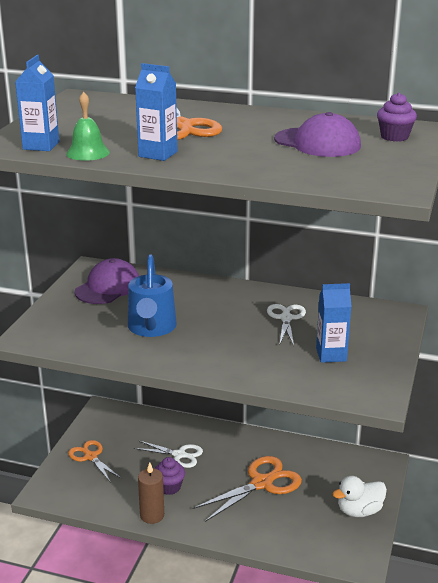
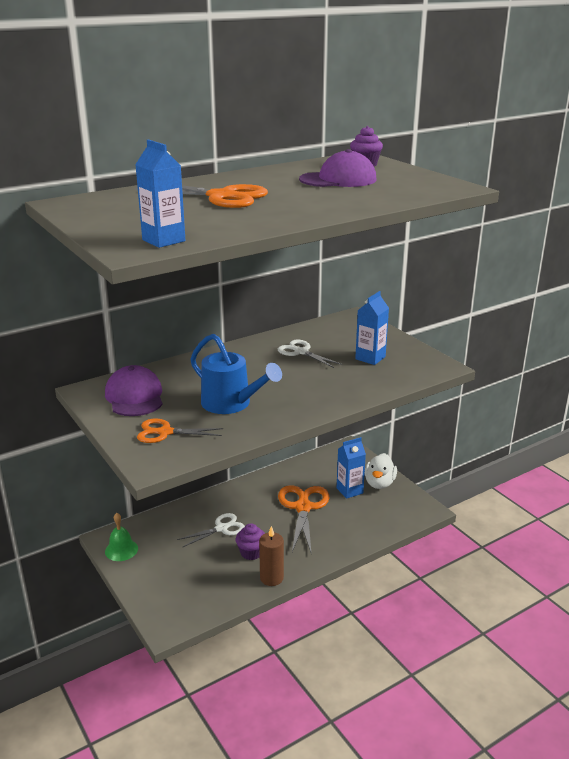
camera: 50 degrees left, 0 degrees up
(88, 153) = (218, 232): green bell -> green bell (121, 550)
(90, 457) = (158, 576): orange scissors -> orange scissors (165, 432)
(158, 154) = (269, 216): blue carton -> blue carton (349, 490)

